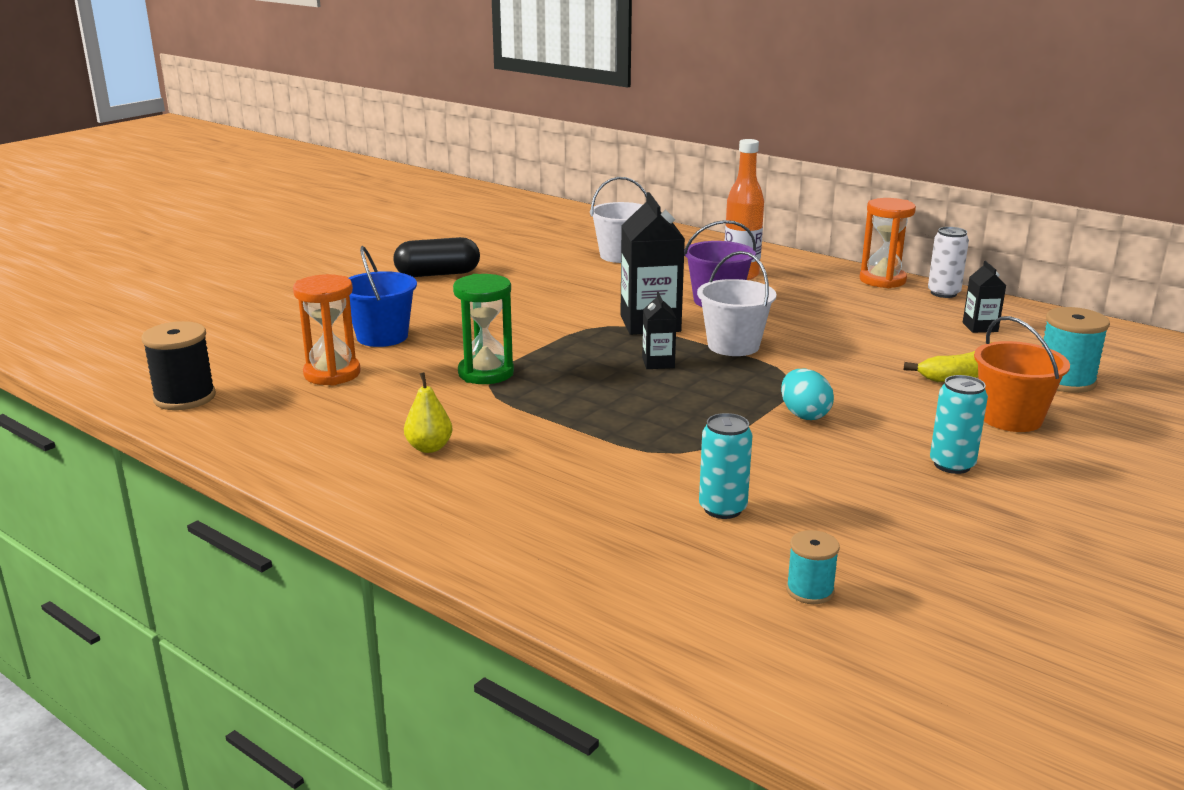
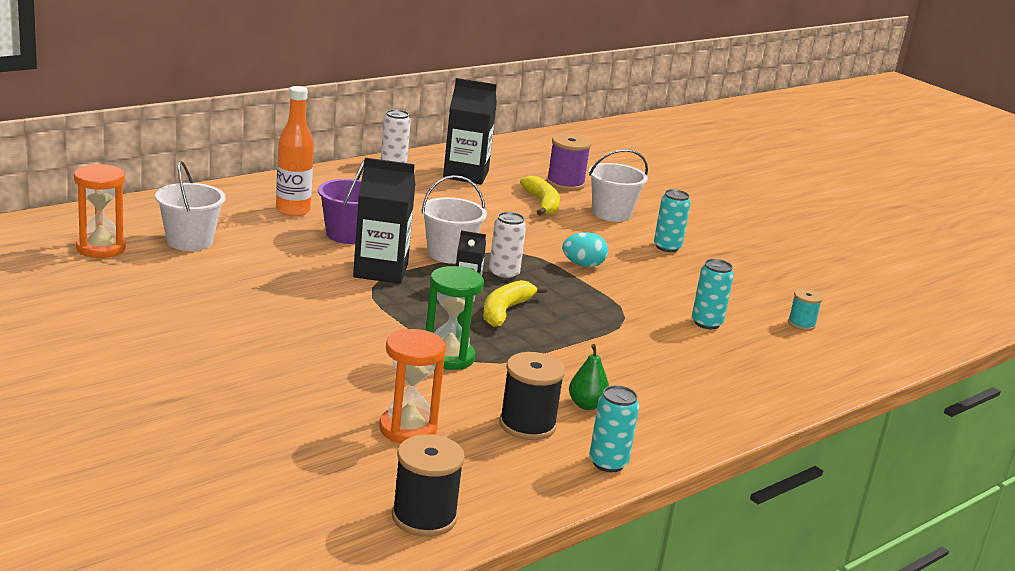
camera: 80 degrees left, 0 degrees up
(307, 469) = (608, 463): none -> turquoise can
(368, 422) = (527, 425): none -> black spool
(382, 336) = (325, 391): blue bucket -> none
(429, 448) = (586, 405): yellow pear -> green pear
(438, 274) = (155, 335): black capsule -> none
(619, 386) = (505, 311): none -> yellow banana
(715, 376) = (503, 274): none -> white can
(882, 280) = (350, 171): orange hourglass -> orange hourglass (101, 248)
(980, 327) = (466, 174): black carton -> black carton, size x1.96
(1011, 418) = (611, 213): orange bucket -> white bucket
(1065, 381) = (565, 183): turquoise spool -> purple spool

